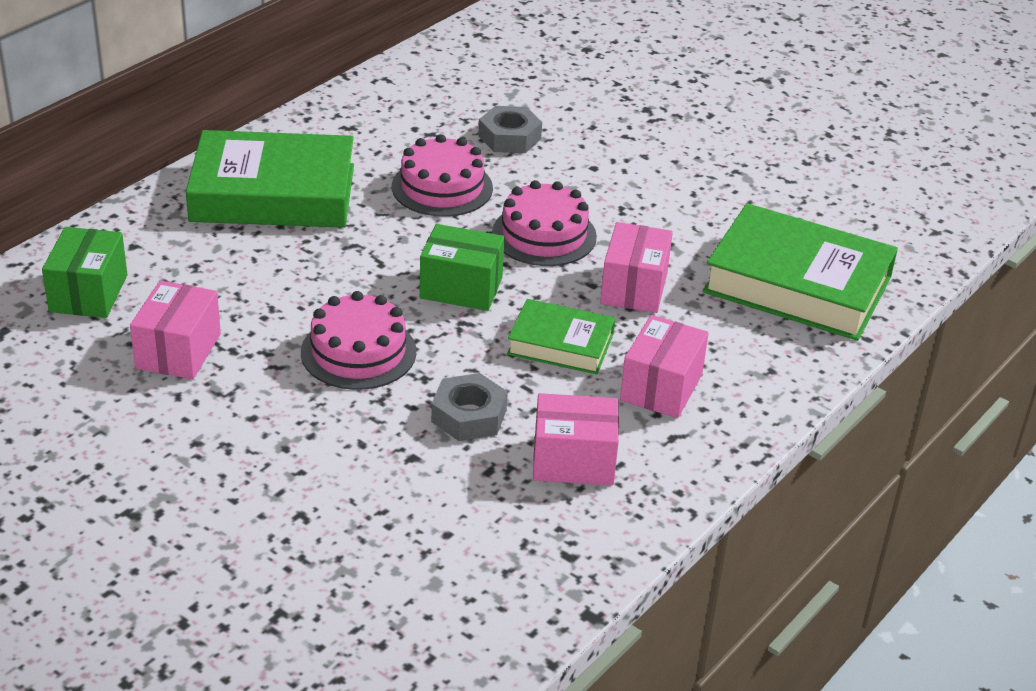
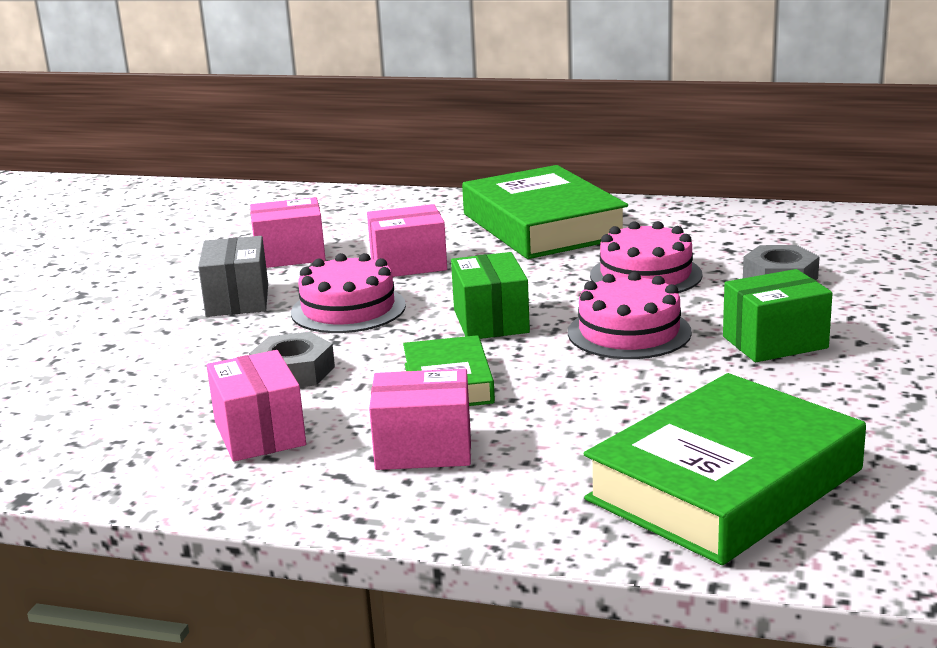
camera: 70 degrees right, 15 degrees down
(88, 293) = (335, 214): green box -> green box (775, 342)
(266, 410) = (237, 300): none -> grey box
(634, 288) = (592, 394): pink box -> pink box (408, 264)
(797, 284) = (725, 484): green book -> green book turned 45 degrees clockwise

